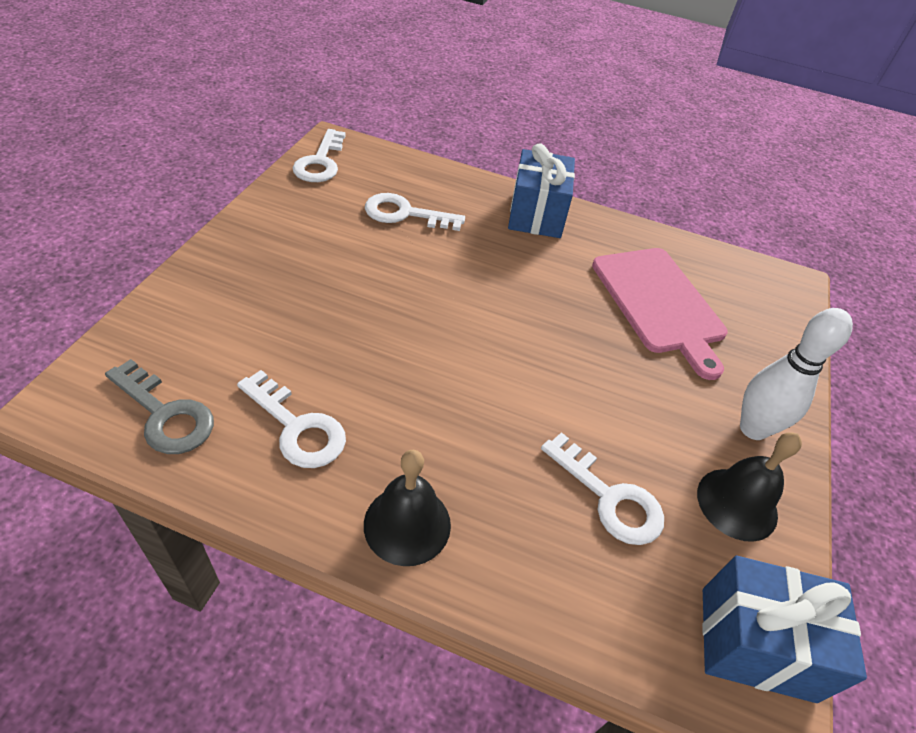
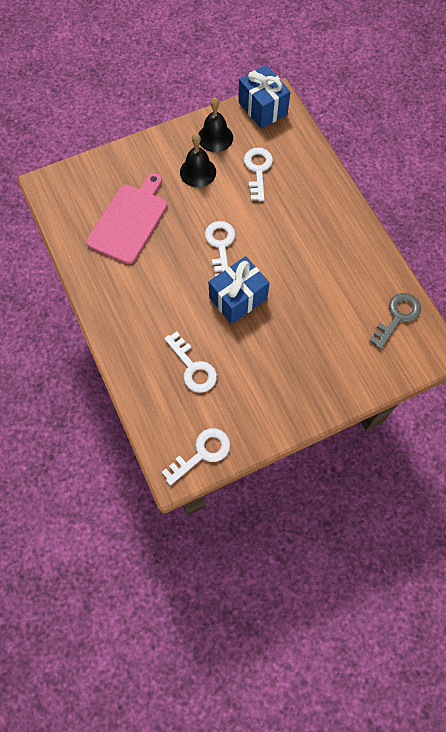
camera: 130 degrees left, 20 degrees up
(165, 415) = (397, 317): grey key -> grey key turned 45 degrees clockwise
(297, 427) = (349, 275): white key -> white key (220, 245)
(407, 524) = (337, 212): black bell -> black bell (198, 172)
(536, 214) = (118, 315): blue gift -> blue gift (238, 298)
(753, 429) = (171, 151): white bowling pin -> none

